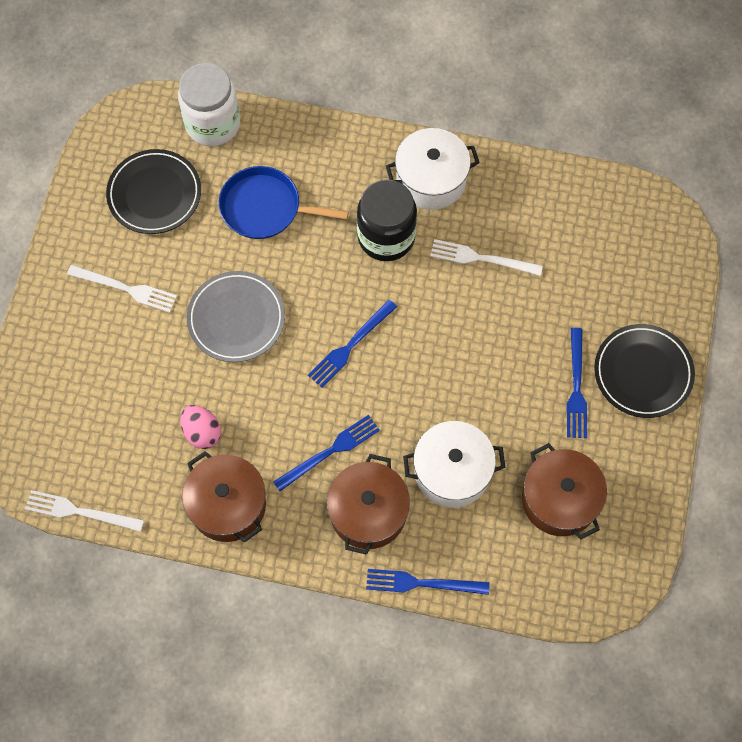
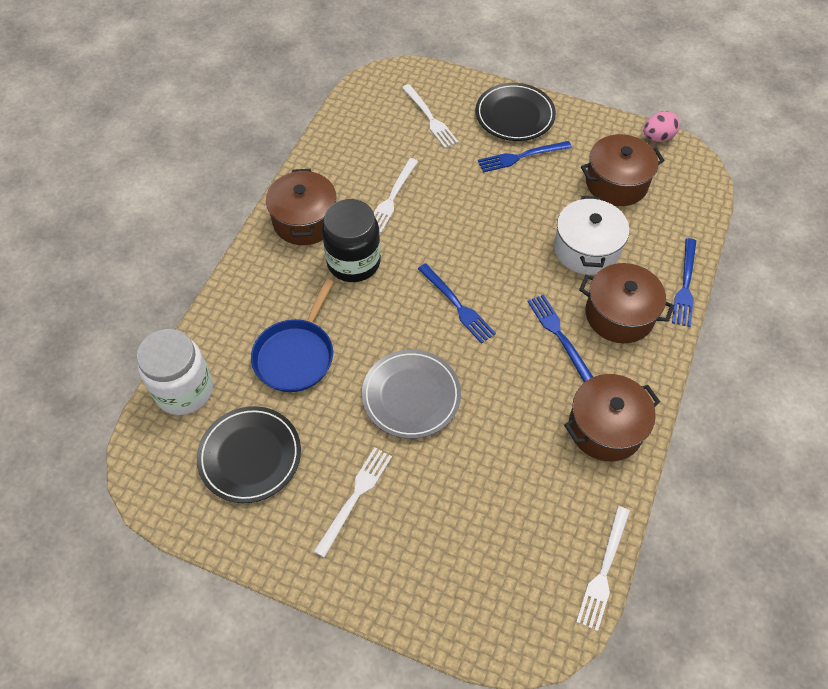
camera: 80 degrees left, 10 degrees down
(202, 432) = (528, 441): pink egg -> pink egg (657, 137)
(431, 179) = (305, 220): white pot -> brown pot
(576, 387) = (521, 156): blue fork -> blue fork turned 150 degrees clockwise
(613, 278) = (430, 118): none -> white fork

